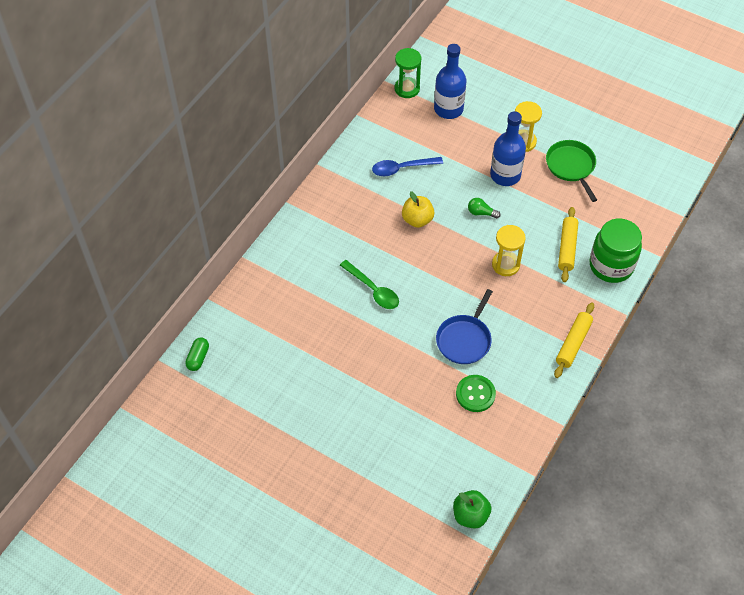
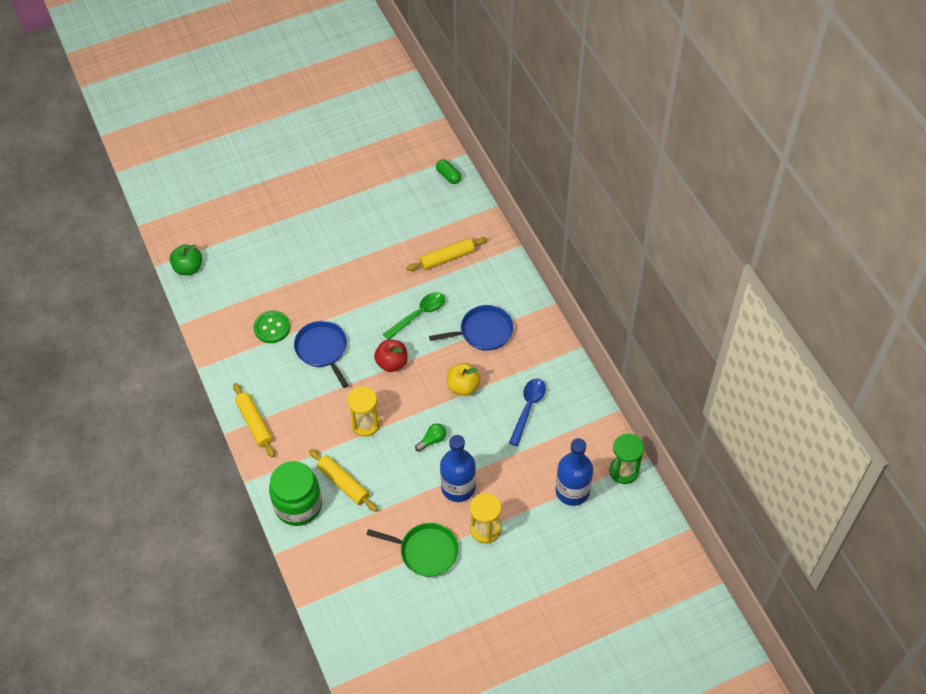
camera: 125 degrees right, 0 degrees up
(297, 303) = (447, 258): none -> yellow rolling pin
(354, 235) = (483, 331): none -> blue pan
(373, 290) = (418, 315): green spoon -> green spoon turned 150 degrees clockwise
(435, 281) = (392, 363): none -> red apple

